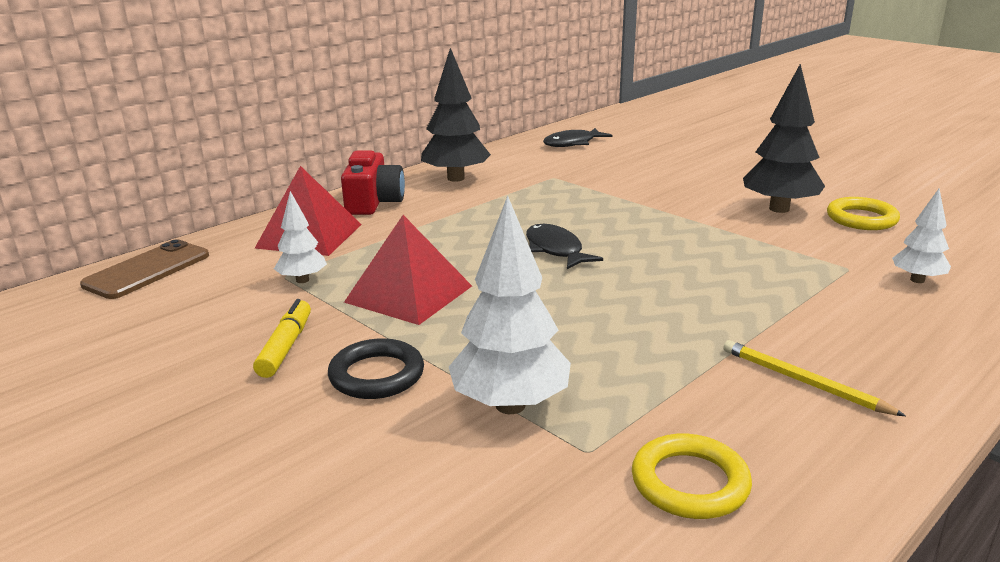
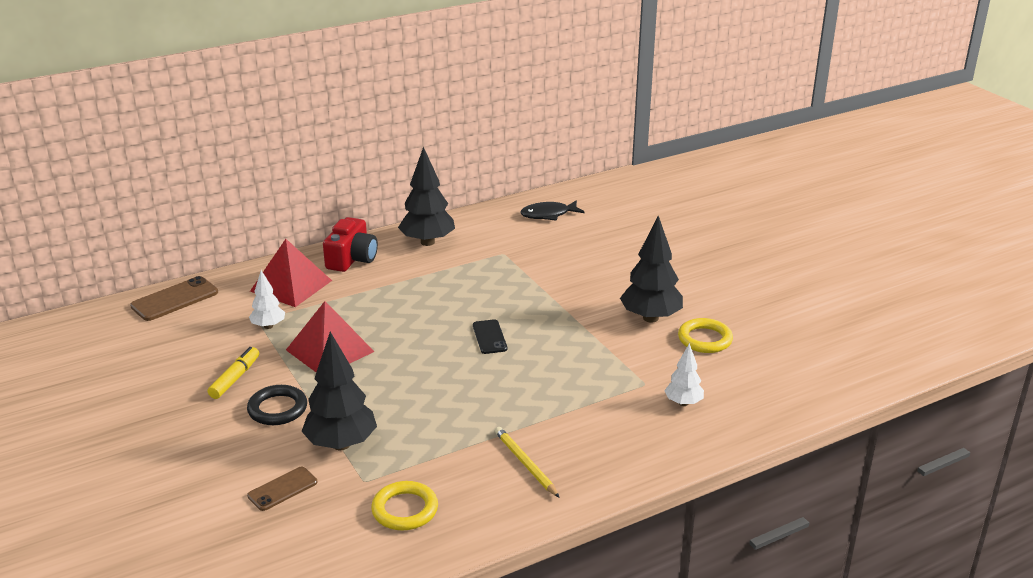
camera: 15 degrees right, 5 degrees up
(459, 491) = (282, 489): none -> brown phone
(510, 405) = (341, 444): white tree -> black tree
(555, 250) = (451, 329): black fish -> none
(610, 251) = (489, 337): none -> black phone

